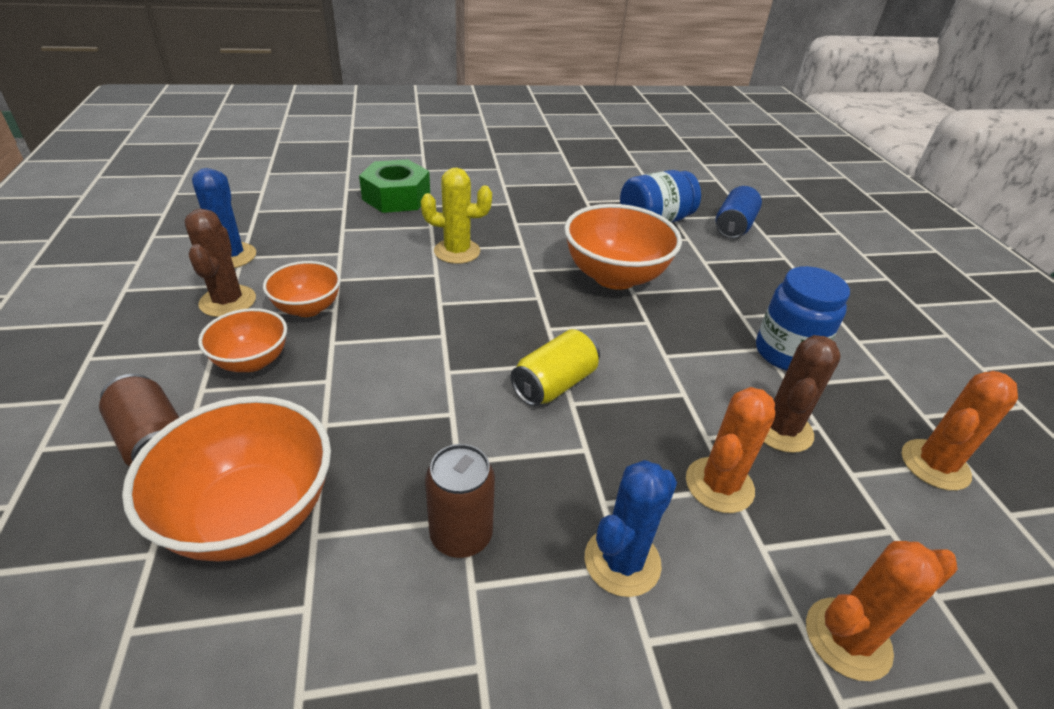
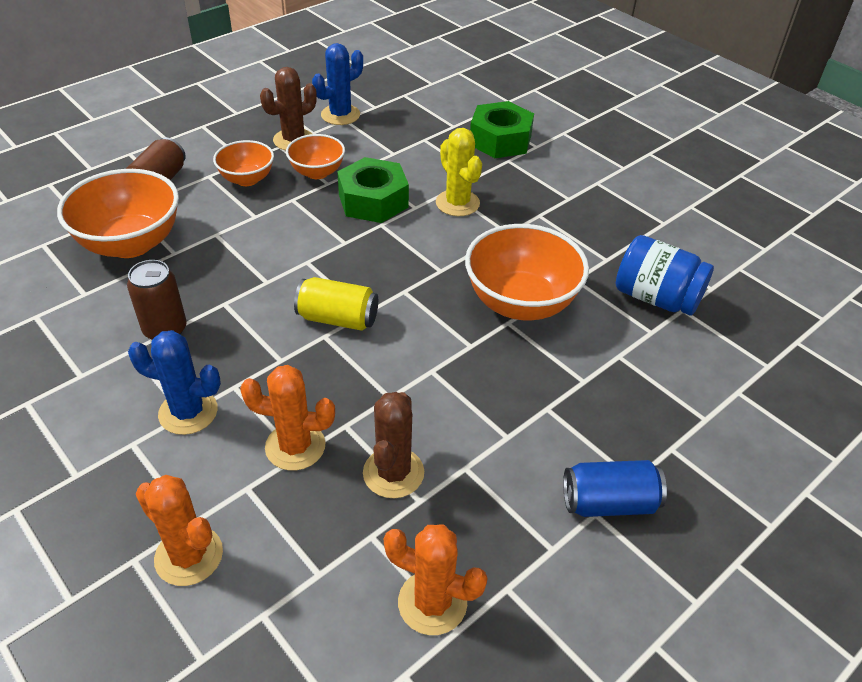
camera: 60 degrees right, 5 degrees up
(398, 293) = (373, 201): none -> green nut
(733, 227) = (722, 360): blue can -> blue can (609, 502)
(781, 429) = (393, 473): brown cactus -> brown cactus turned 75 degrees counterclockwise
(786, 353) = (514, 455): blue jar -> none

